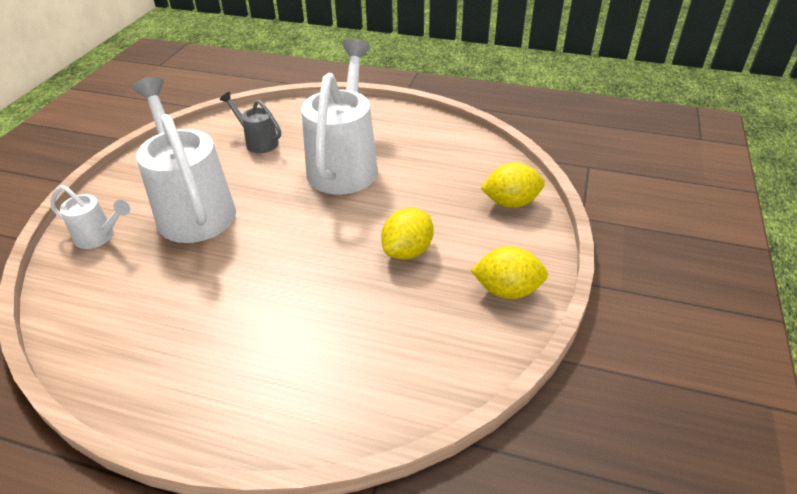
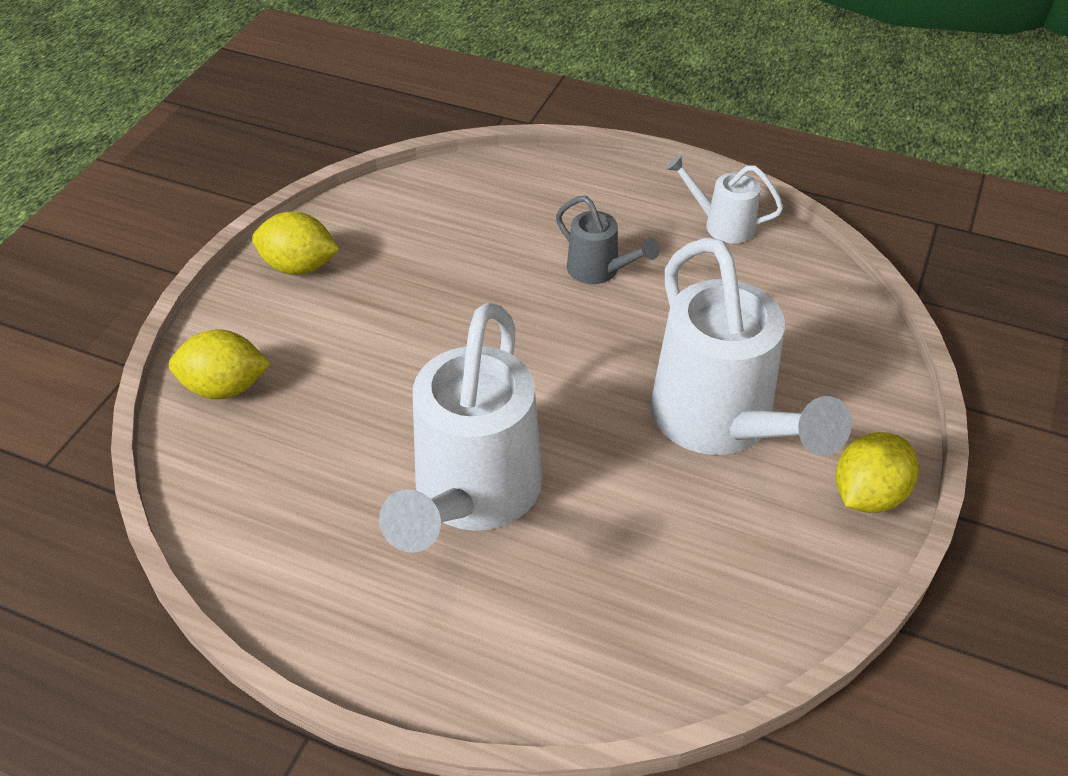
camera: 175 degrees left, 5 degrees up
(99, 237) = (844, 385): white watering can -> white watering can (722, 225)
(258, 142) = (641, 578): grey watering can -> grey watering can (599, 271)
(407, 251) = (403, 324): yellow lemon -> yellow lemon (868, 495)

